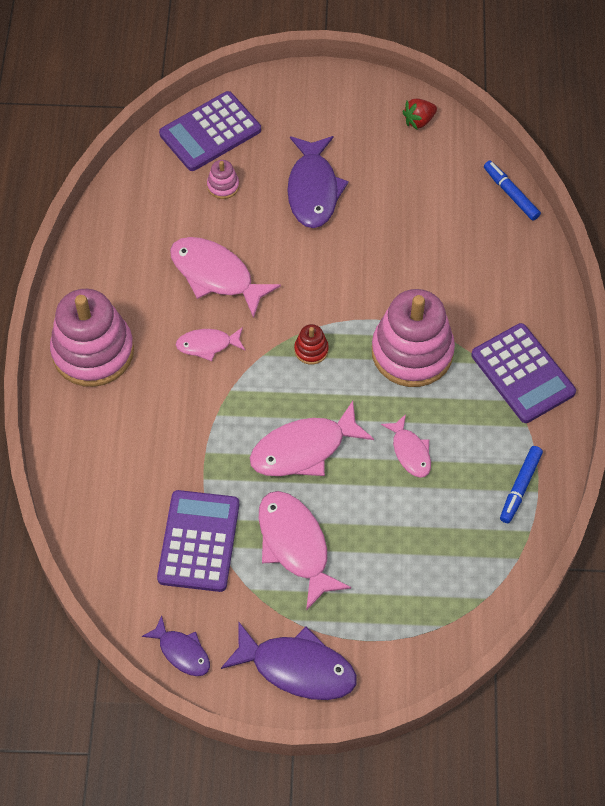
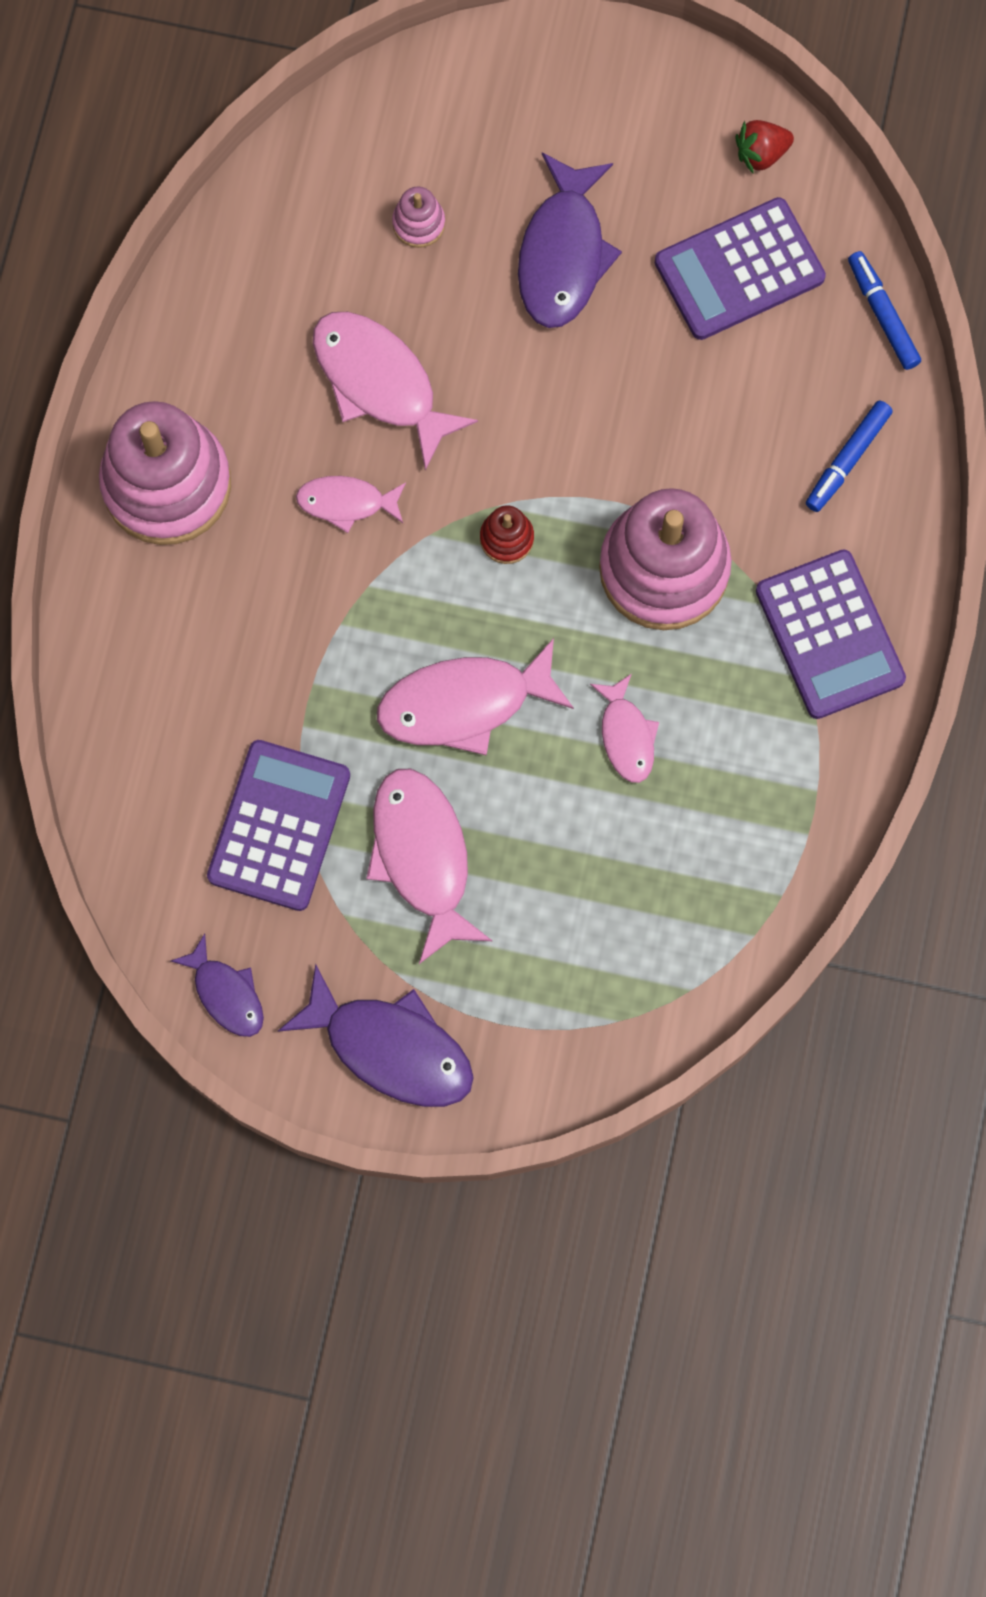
camera: 10 degrees right, 15 degrees up
(210, 132) = (415, 119): purple calculator -> purple calculator (739, 270)
(520, 487) = (782, 822): blue marker -> blue marker (847, 459)

